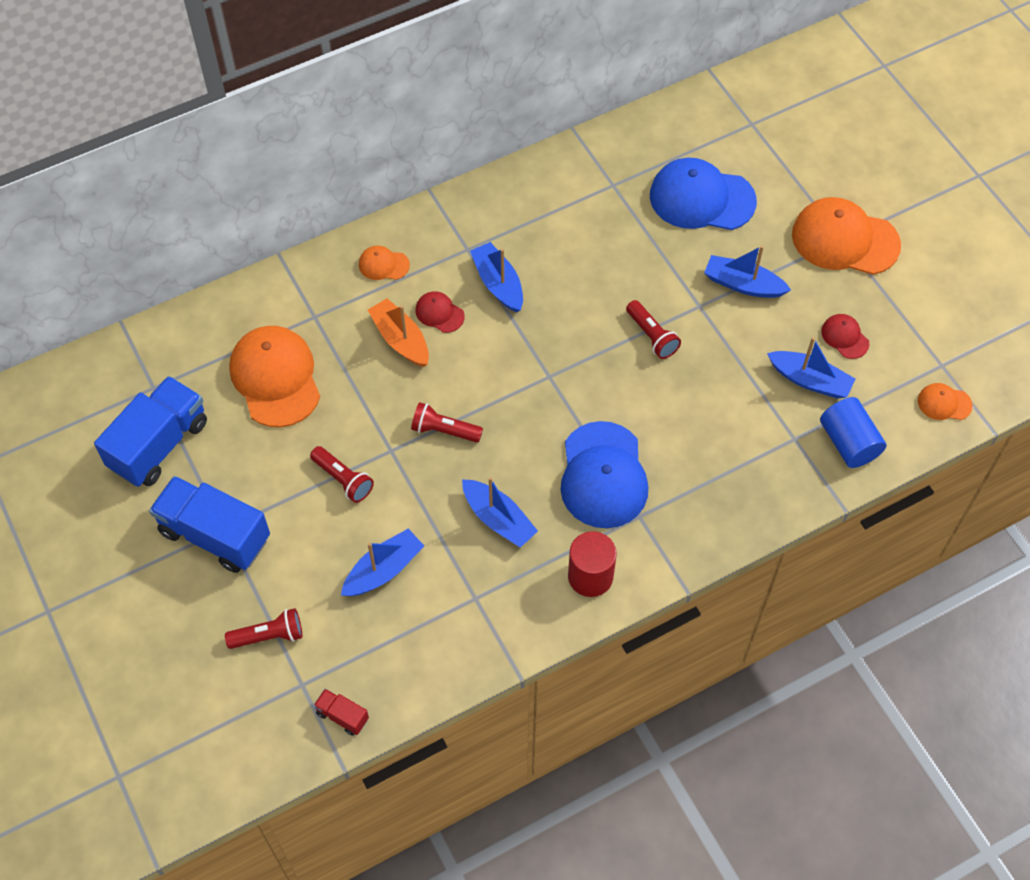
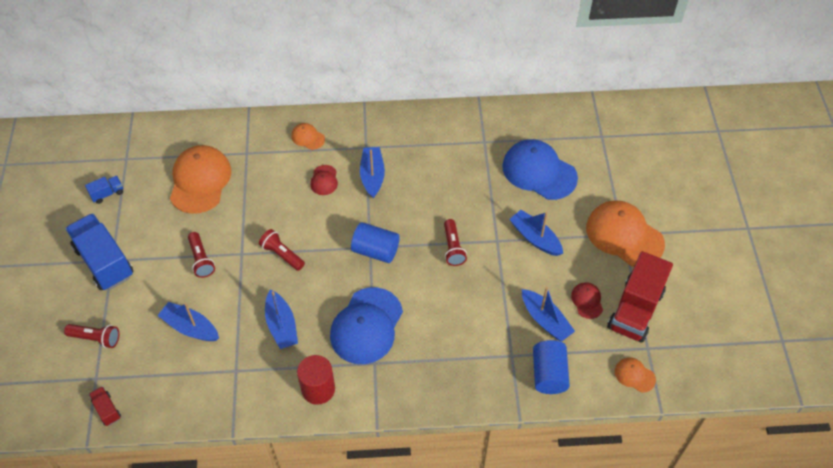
camera: 25 degrees right, 5 degrees down
(159, 444) = (107, 194): blue truck -> blue truck, size x0.44
(384, 570) = (190, 327): blue boat -> blue boat turned 135 degrees counterclockwise
(400, 339) = (290, 187): orange boat -> none
(439, 313) = (324, 180): red cap -> red cap turned 150 degrees counterclockwise
(559, 378) = (375, 251): none -> blue cylinder
(904, 325) = (635, 310): none -> red truck

